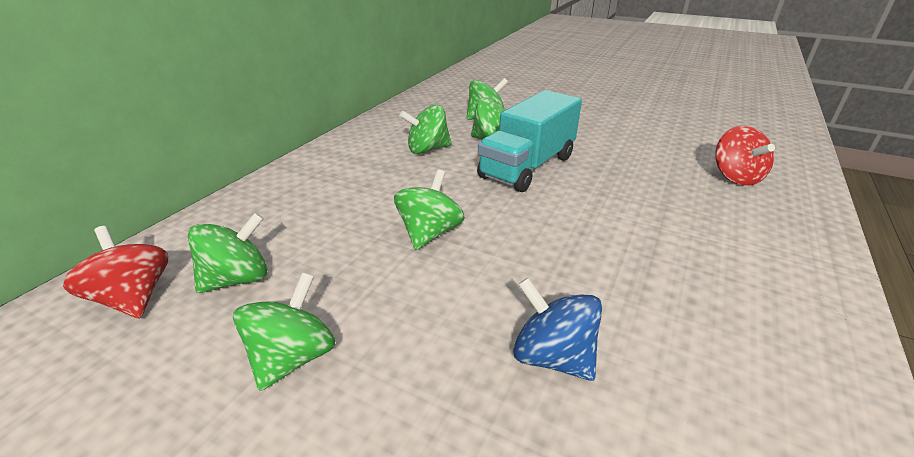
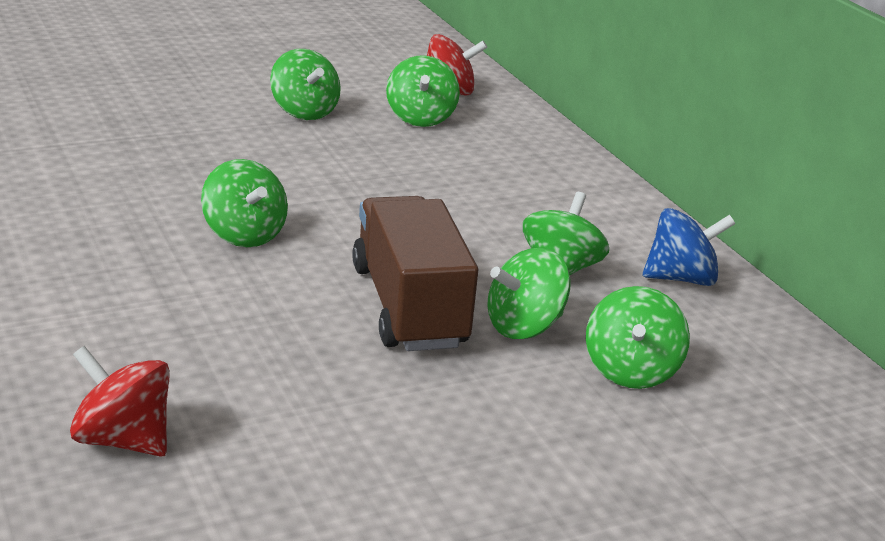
camera: 125 degrees right, 5 degrees down
(429, 233) = (364, 194): green spinning top -> green spinning top (244, 235)
(527, 167) = (409, 306): turquoise truck -> brown truck
(552, 357) = (156, 169): blue spinning top -> blue spinning top (681, 278)

